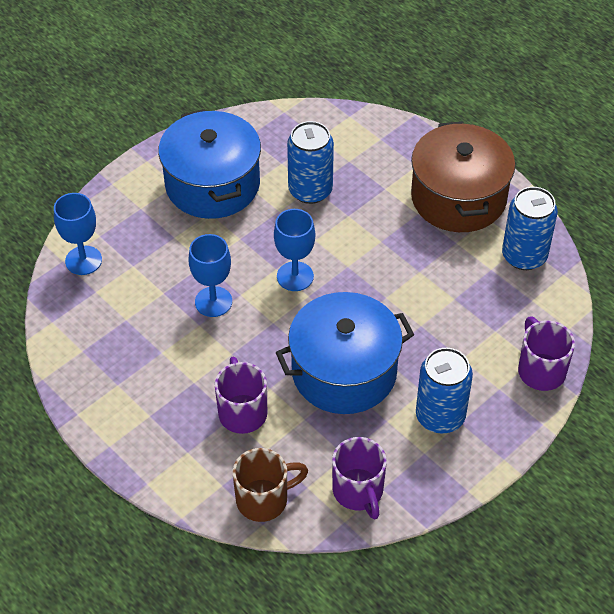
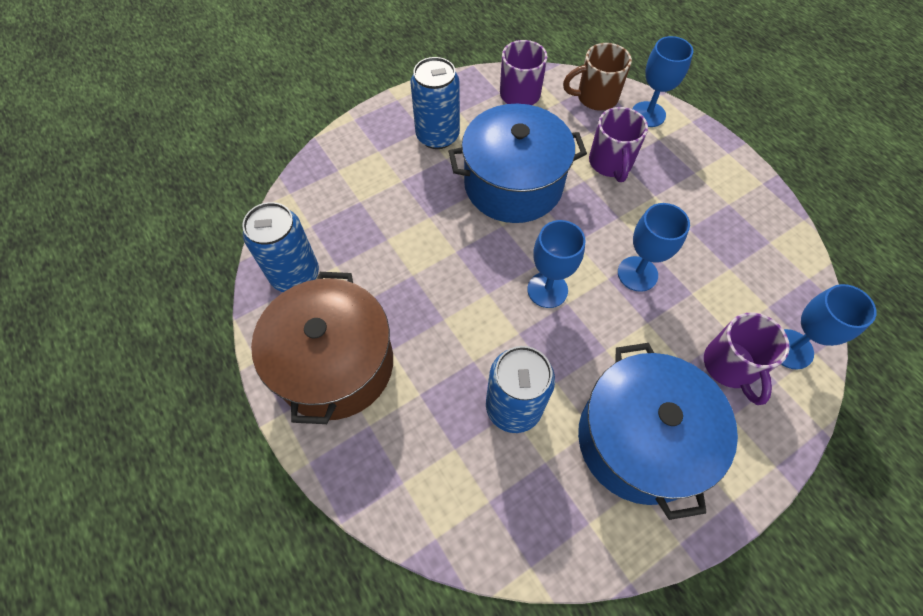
camera: 170 degrees left, 10 degrees up
(199, 484) = (648, 114): none -> blue goblet
(540, 370) = (335, 160): purple mug -> purple mug (730, 366)

